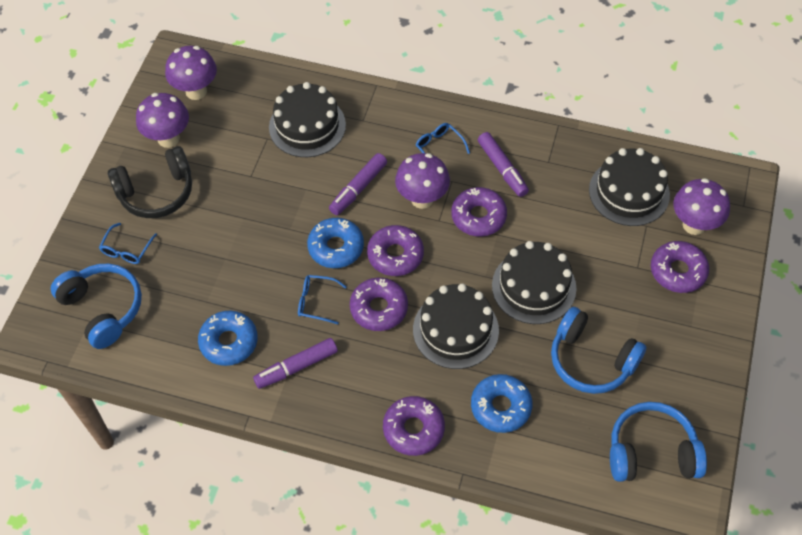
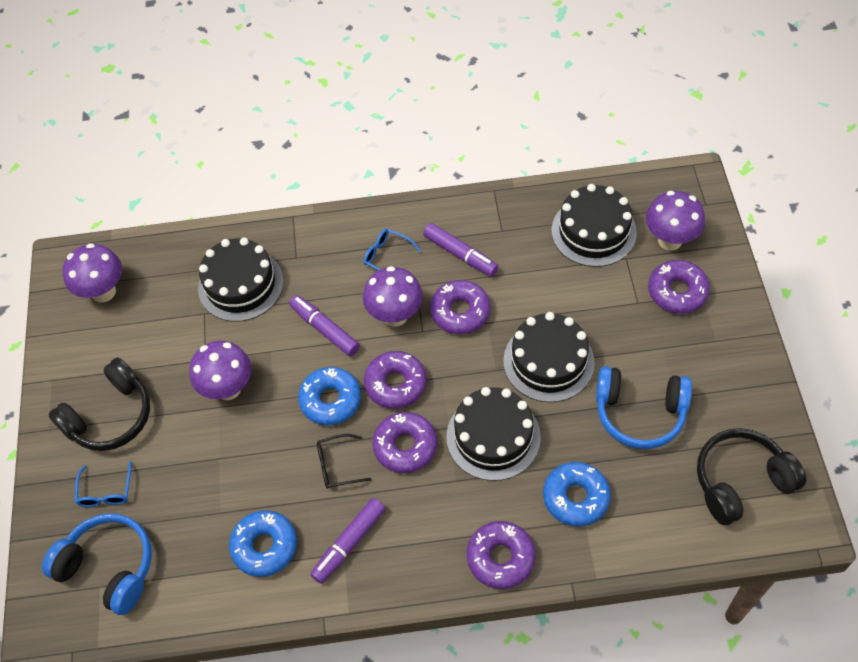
camera: 20 degrees left, 0 degrees up
(168, 138) = (96, 353): purple mushroom -> purple mushroom (228, 389)
(316, 302) = (337, 465): blue glasses -> black glasses
(358, 188) = (325, 329): purple marker -> purple marker turned 120 degrees clockwise
(651, 452) = (741, 481): blue headphones -> black headphones

